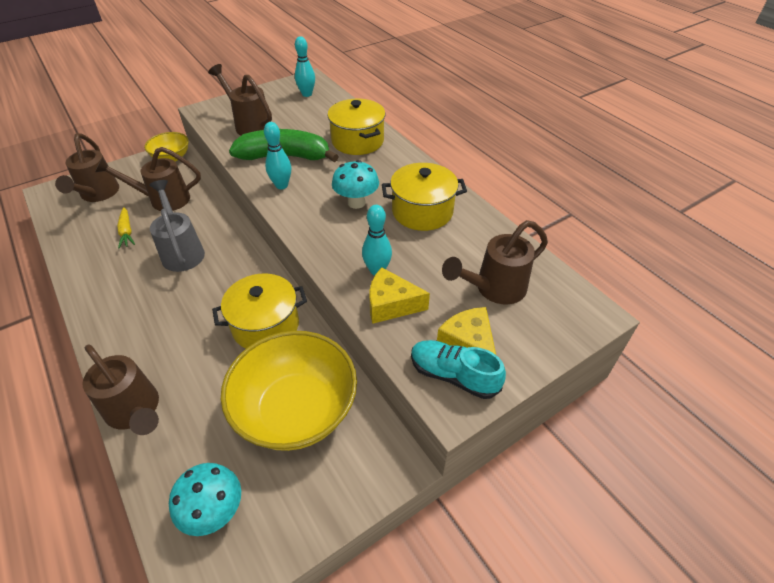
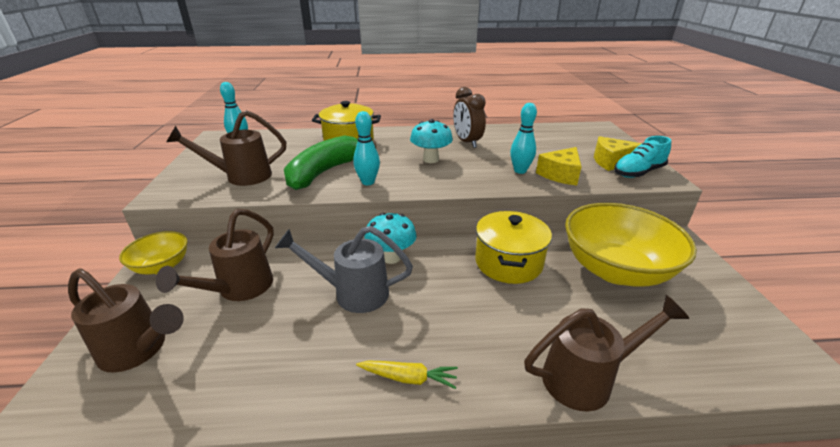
camera: 60 degrees left, 15 degrees down
(127, 232) = (264, 333): yellow carrot -> yellow carrot (408, 378)
(215, 511) = (720, 341): turquoise mushroom -> turquoise mushroom (391, 257)
(422, 211) = (467, 142): yellow pot -> brown clock
(493, 289) = (564, 143): brown watering can -> none

